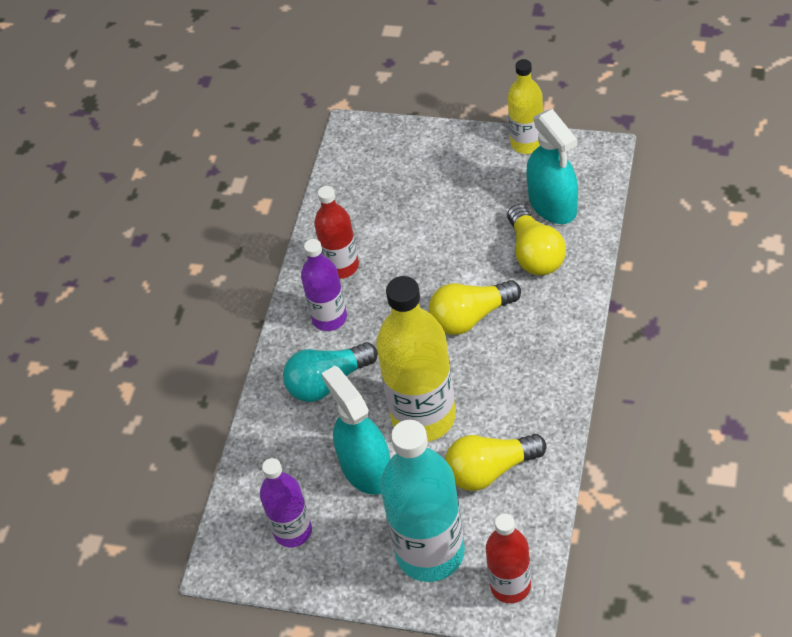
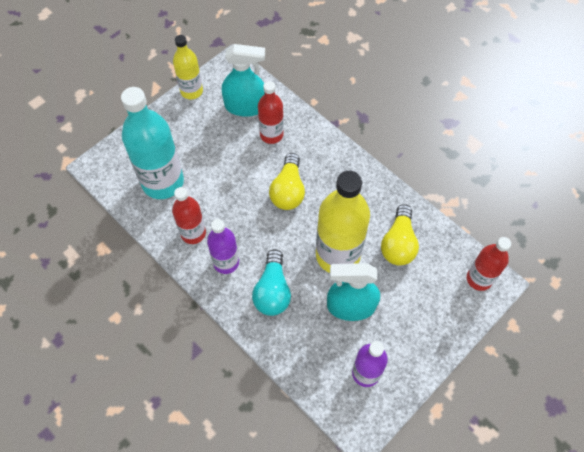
camera: 65 degrees left, 10 degrees up
(430, 553) = (431, 306): turquoise bottle -> turquoise bottle (163, 182)
(535, 253) = (271, 135): yellow light bulb -> red bottle

